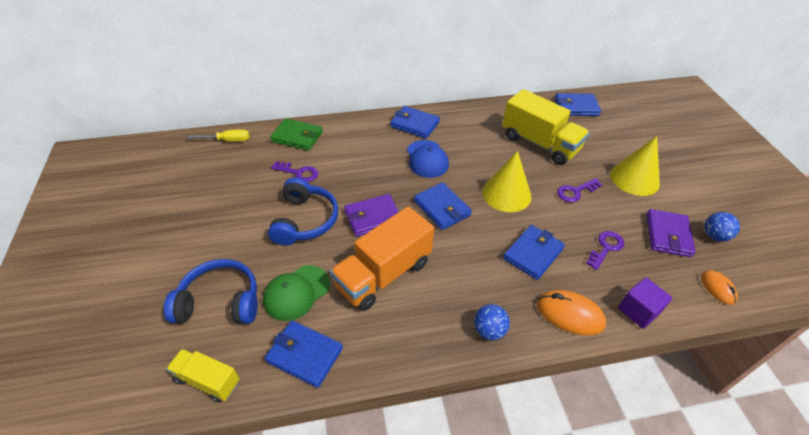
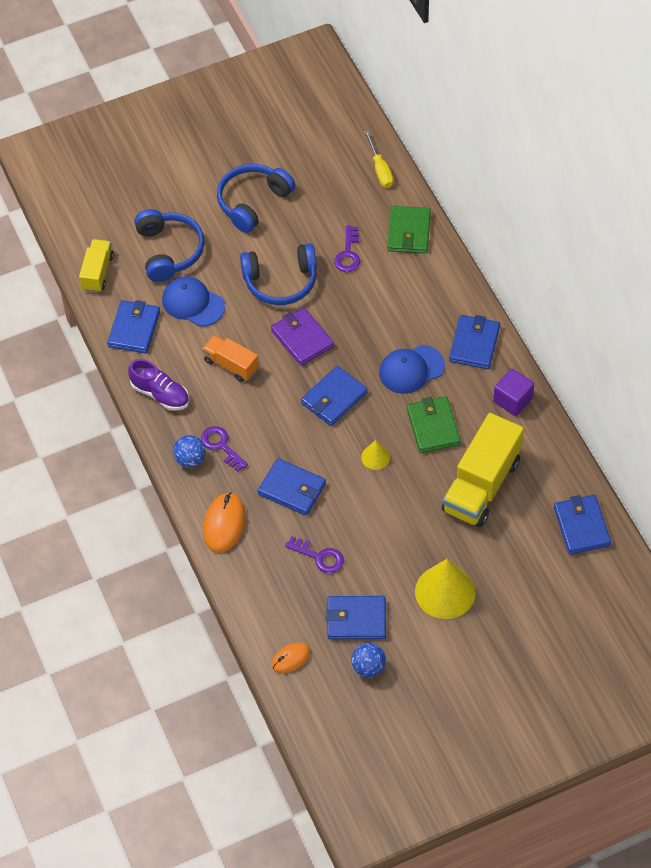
camera: 80 degrees right, 10 degrees up
(205, 223) = (253, 202): none -> blue headphones
(296, 292) = (193, 303): green cap -> blue cap
(383, 274) = (231, 365): orange truck -> orange truck, size x0.55
(400, 344) = (160, 394): none -> purple shoe
(483, 157) = (433, 426): none -> green wallet
(506, 194) = (375, 457): yellow cone -> yellow cone, size x0.50
(575, 192) = (401, 527): purple key -> purple key (221, 446)
(638, 311) = (243, 583): purple cube -> purple cube (513, 400)
(668, 235) = (356, 619): purple wallet -> blue wallet

